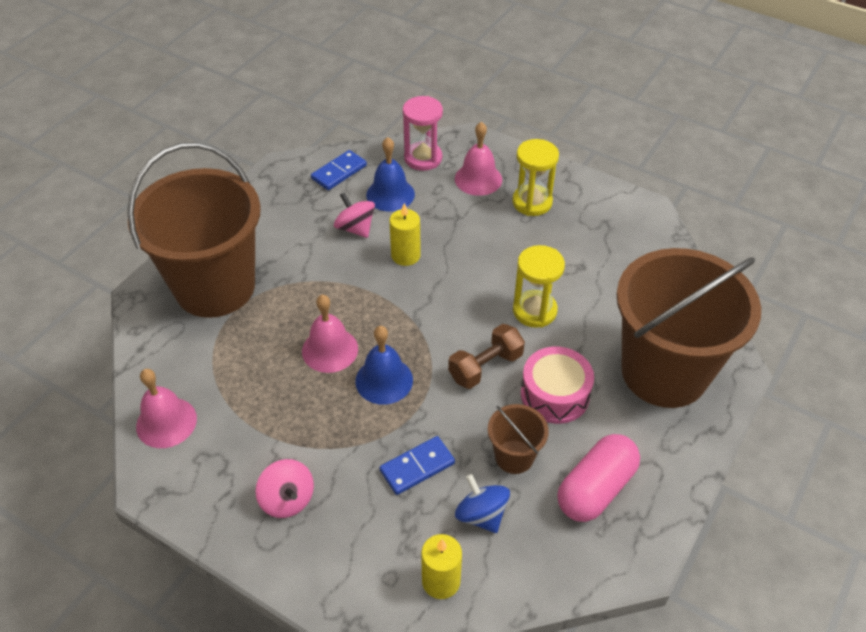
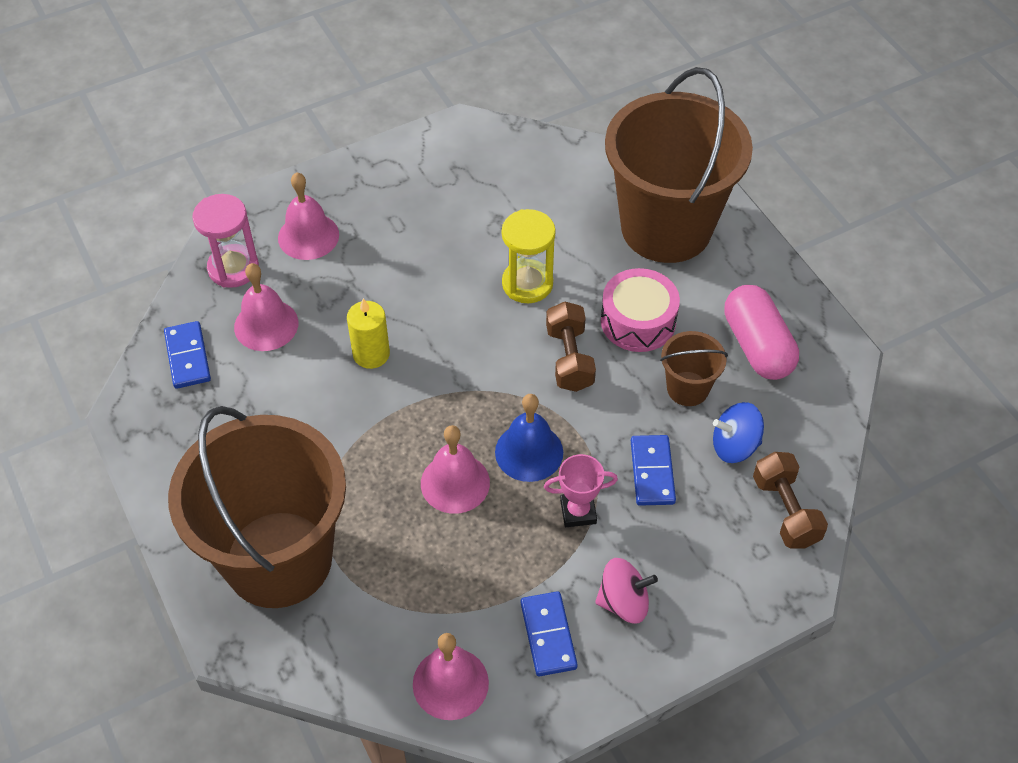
camera: 60 degrees left, 5 degrees up
(233, 463) = (548, 635): none -> blue domino
(350, 434) = (578, 512): none -> pink trophy
(355, 228) = (293, 381): pink spinning top -> none
(390, 194) = (266, 325): blue bell -> pink bell
(441, 581) = (785, 511): yellow candle -> brown dumbbell
(532, 202) = (380, 209): yellow hourglass -> none

